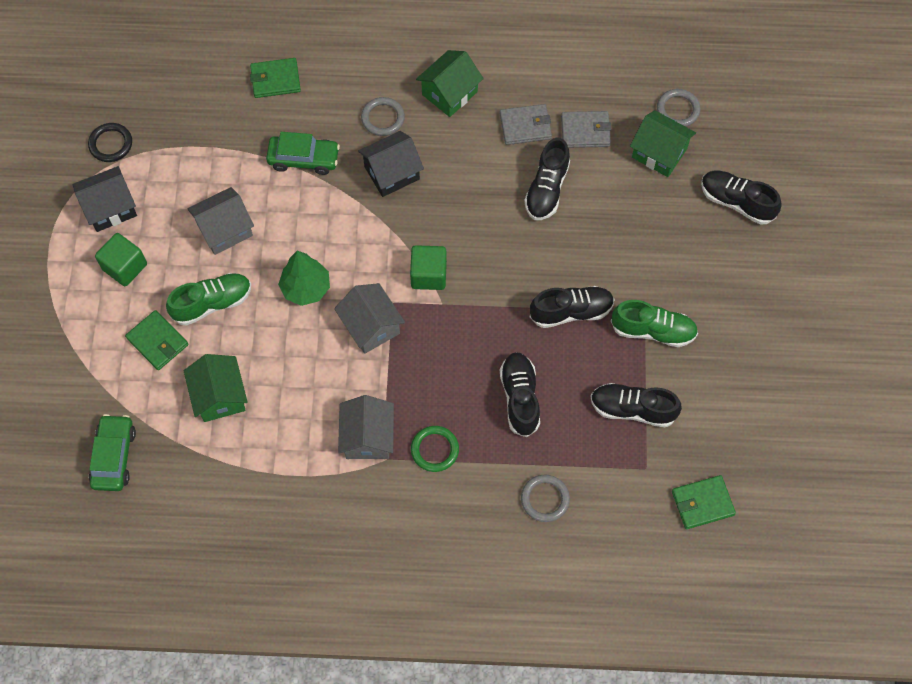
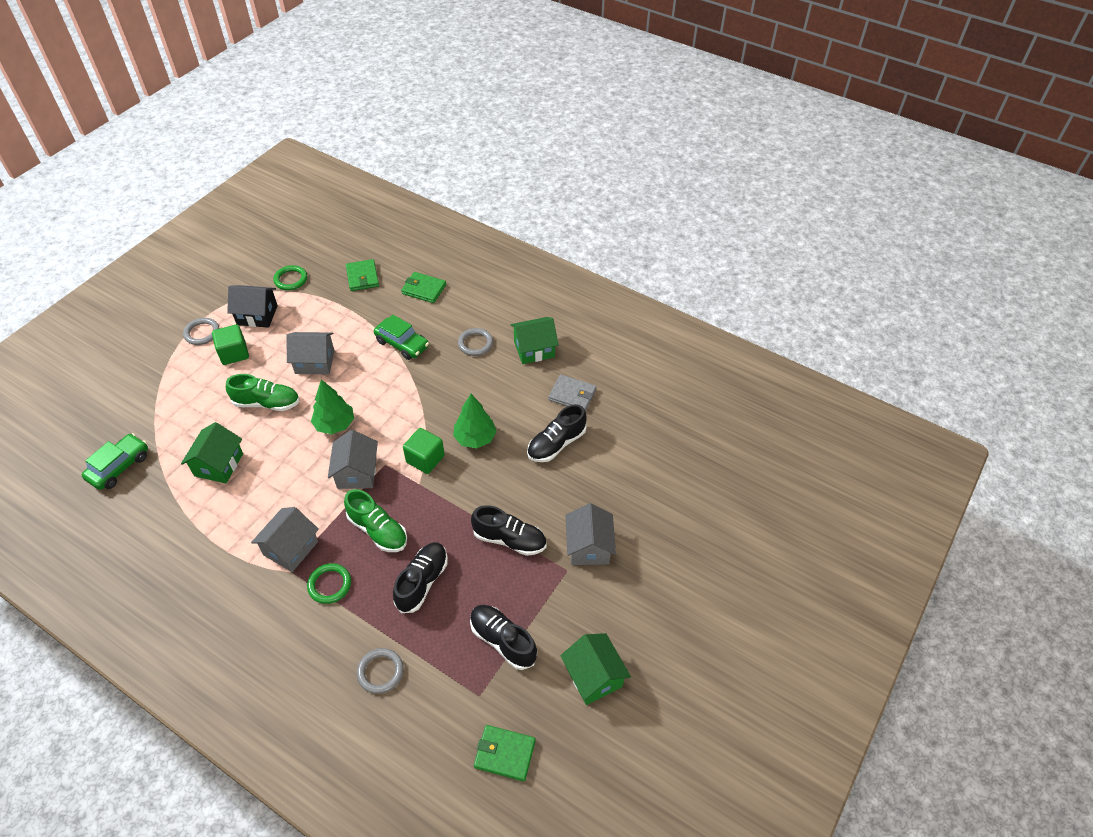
camera: 30 degrees right, 15 degrees down
(111, 144) = (291, 279): black ring -> green ring
(157, 341) = (212, 409): green wallet -> green wallet (362, 277)
(392, 173) = (453, 380): black house -> none
(462, 226) = (475, 438): none -> green tree
(585, 131) = (615, 419): grey wallet -> none
(649, 278) = (589, 547): none -> grey house
(653, 331) = (564, 588): green shoe -> green shoe (378, 530)
(659, 153) = (662, 460): green house -> green house (593, 676)
(678, 110) = (698, 437): grey ring -> grey ring (202, 333)
(736, 202) = (701, 526): black shoe -> none

